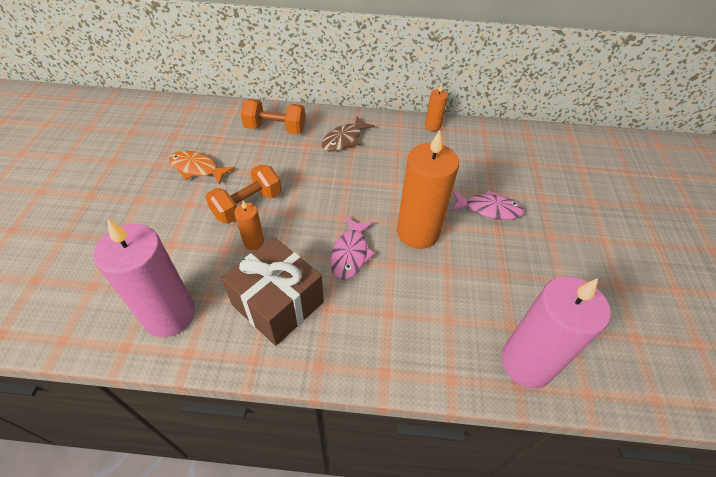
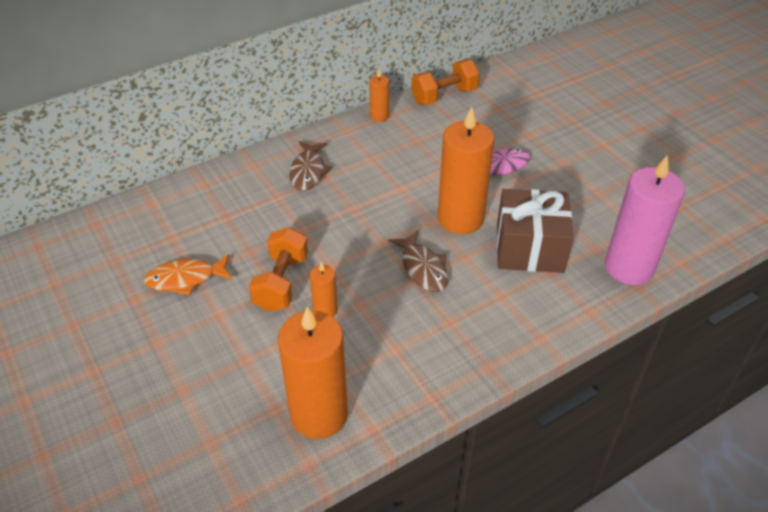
camera: 35 degrees left, 5 degrees down
(169, 315) = (319, 414): pink candle -> orange candle
(275, 129) = (224, 196): orange dumbbell -> orange dumbbell (444, 96)
(277, 303) = (404, 344): brown gift -> brown gift (529, 248)
(350, 253) = (423, 268): pink fish -> brown fish

